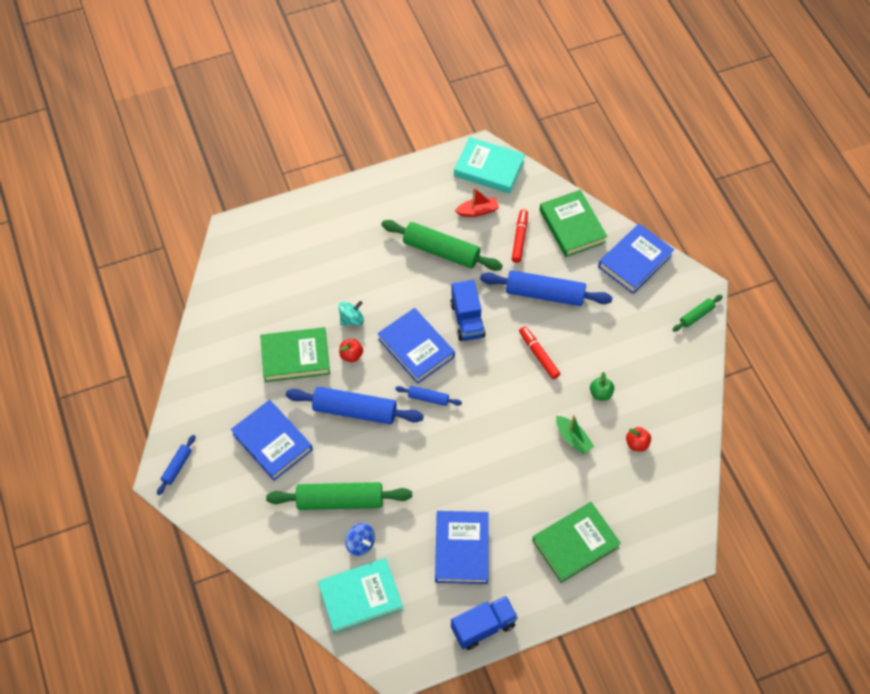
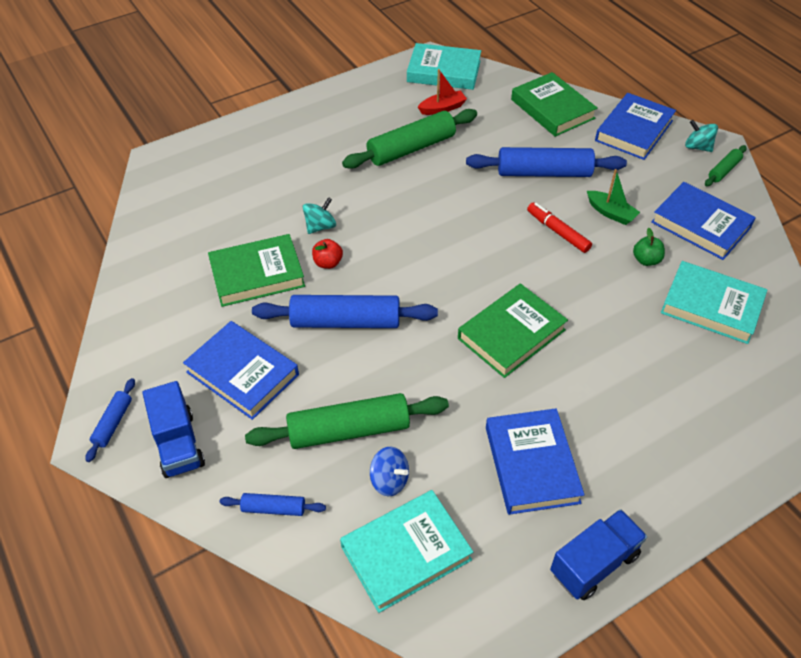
camera: 10 degrees left, 10 degrees down
(416, 348) = (407, 244): blue book -> blue book (700, 225)
(428, 398) = (436, 295): blue rolling pin -> blue rolling pin (273, 508)
(441, 251) = (411, 148): green rolling pin -> green rolling pin turned 45 degrees counterclockwise
(467, 320) = (461, 208): blue truck -> blue truck (178, 444)
(519, 238) = (498, 126): red marker -> none
(573, 438) = (631, 312): green boat -> green boat (611, 213)
(575, 543) = (681, 433): green book -> green book (511, 334)
(637, 443) = (711, 306): red apple -> turquoise book
(683, 287) = (697, 147): none -> turquoise spinning top

